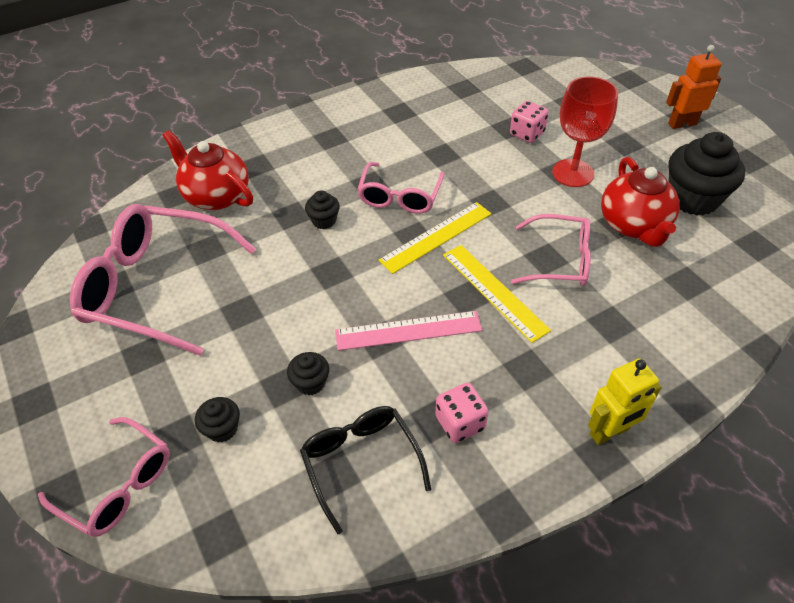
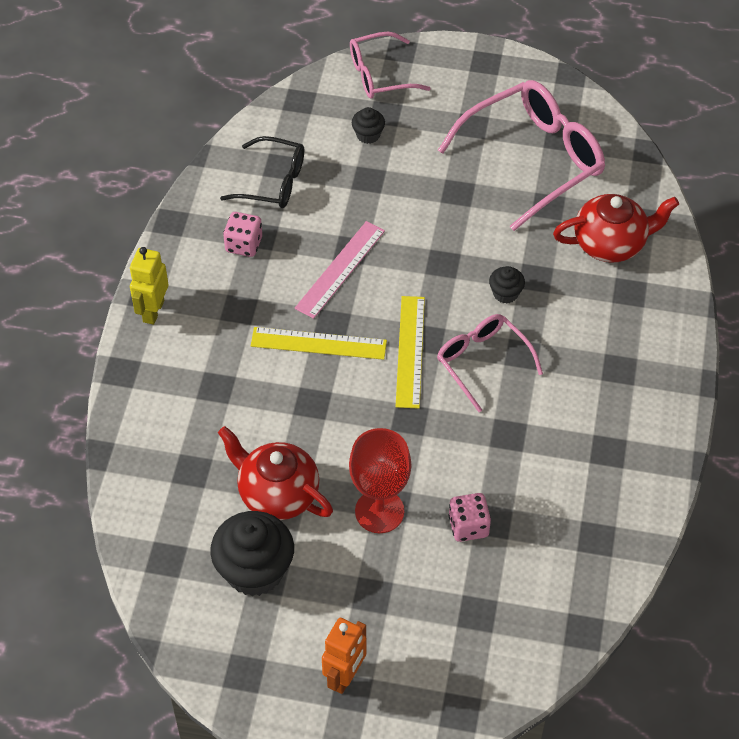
camera: 130 degrees right, 5 degrees up
(311, 383) = (355, 193): black cupcake -> none
(559, 260) = (301, 409): pink glasses -> none

